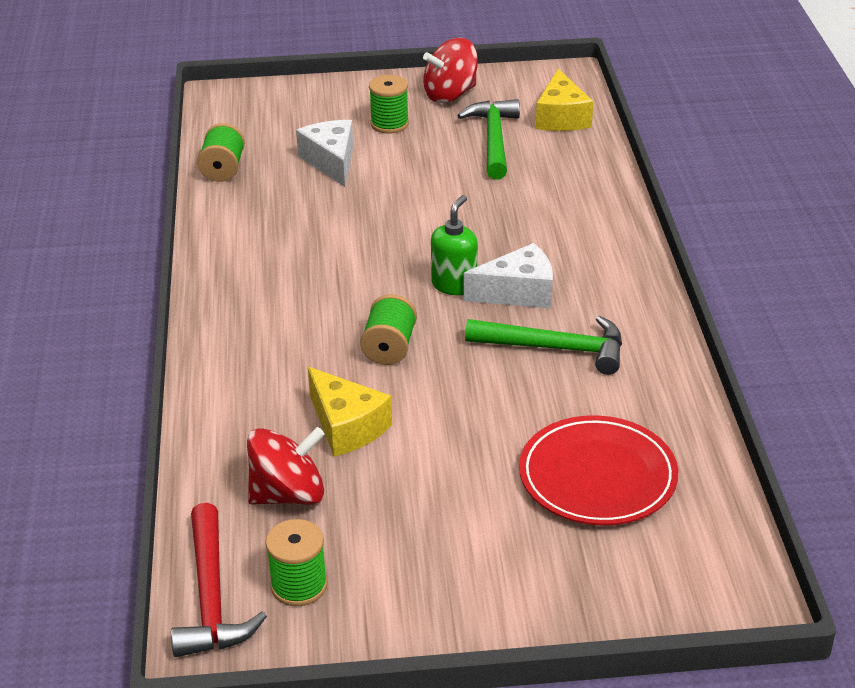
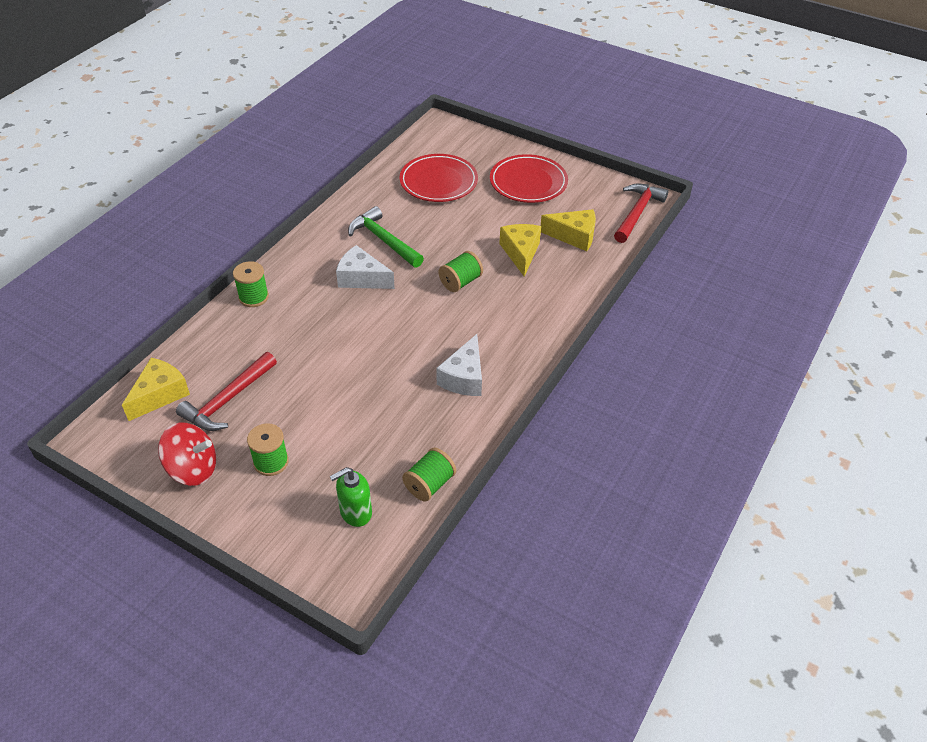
camera: 145 degrees left, 10 degrees up
(288, 494) = (574, 236): red spinning top -> yellow cheese
(299, 586) = (598, 201): green spool -> green spool (253, 297)
(331, 162) = (351, 445): white cheese -> white cheese (464, 377)
(453, 557) = (528, 182): none -> red plate
(454, 285) = (387, 301): green soap dispenser -> green soap dispenser (355, 512)
(493, 140) = (228, 400): green hammer -> red hammer

